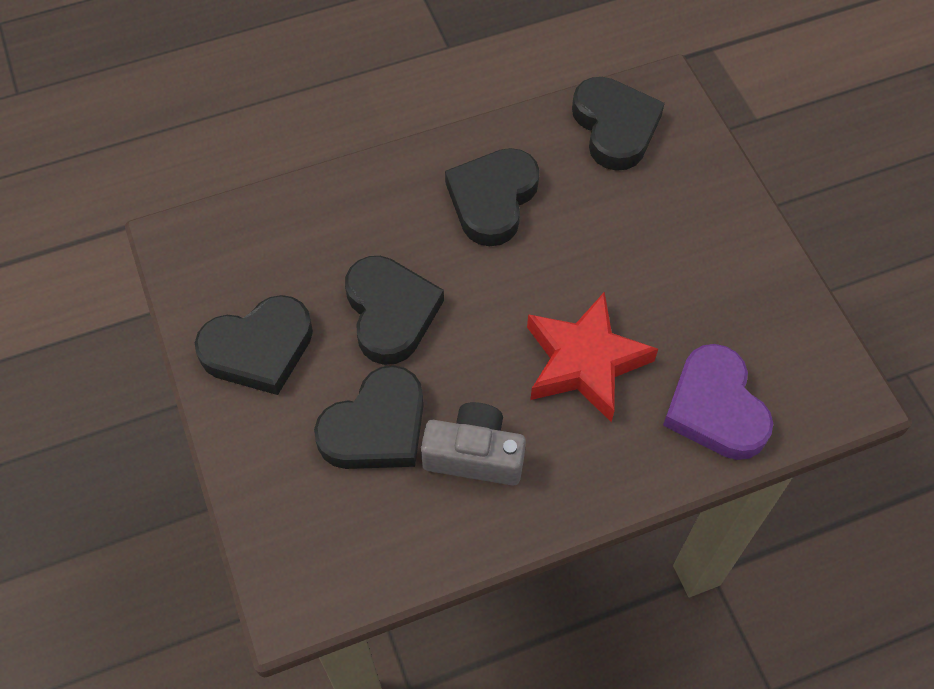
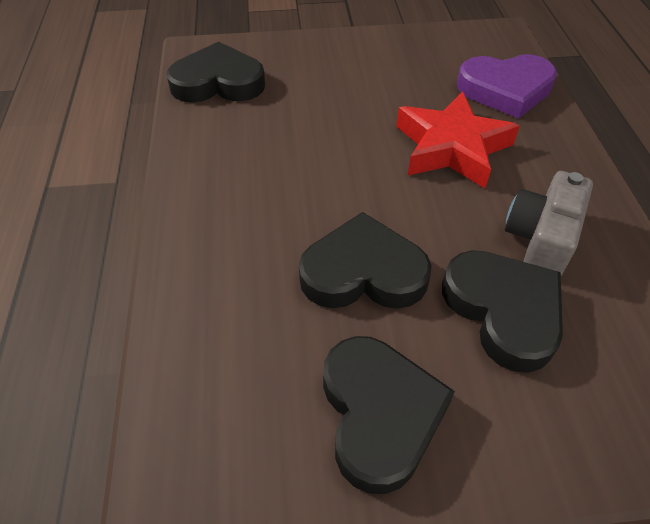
camera: 75 degrees left, 10 degrees down
(492, 199) = (257, 169): black heart -> none

